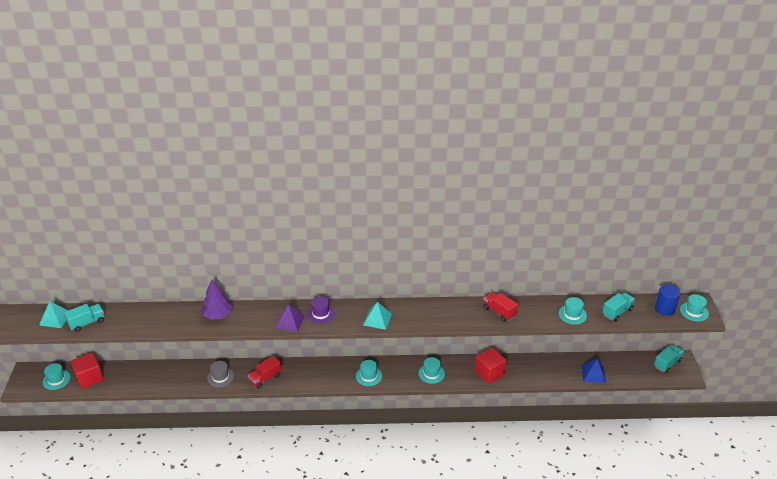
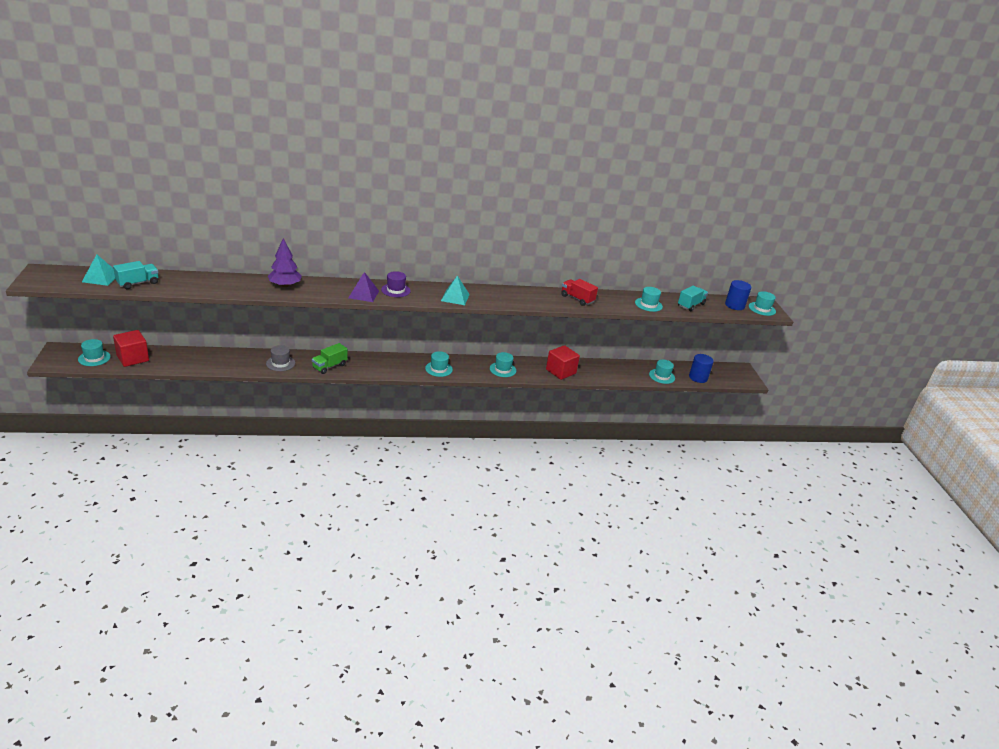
camera: 10 degrees left, 5 degrees down
(265, 378) = (329, 366): red truck -> green truck
(593, 374) = (662, 376): blue pyramid -> turquoise hat
(632, 374) = (698, 377): none -> blue cylinder
(667, 364) = (730, 371): turquoise truck -> none

